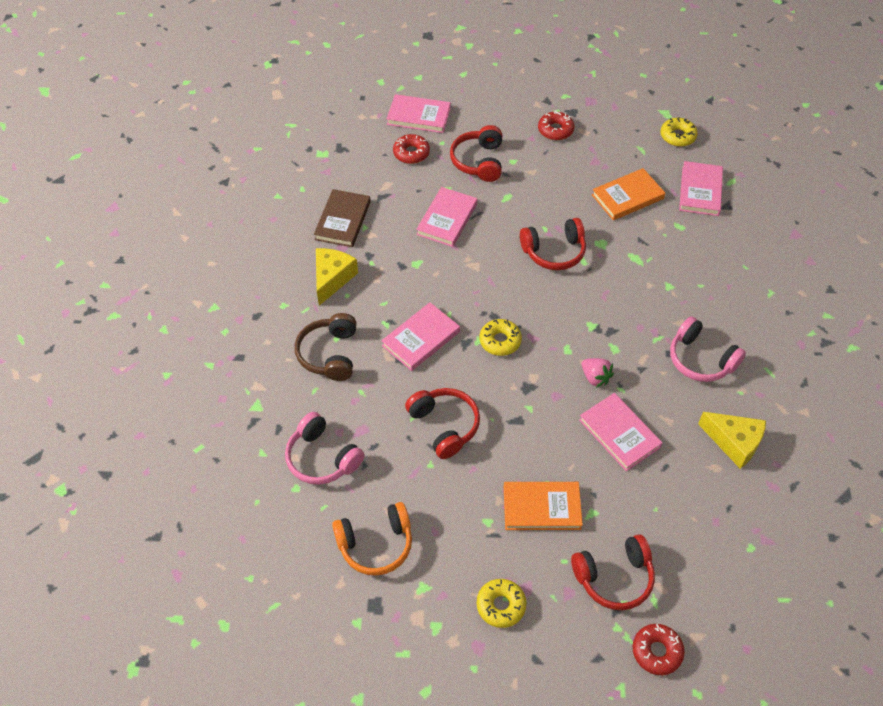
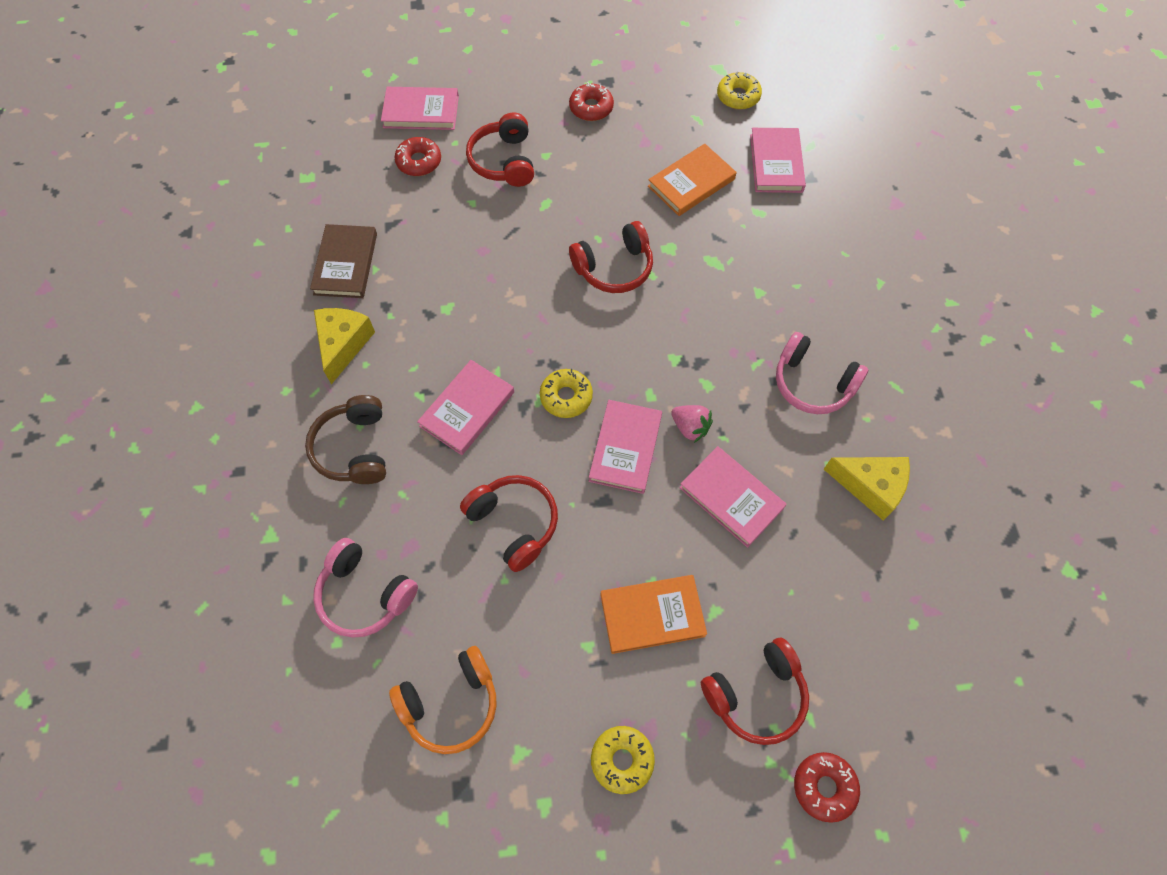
camera: 10 degrees left, 10 degrees up
(447, 219) = (476, 243): pink book -> pink book (625, 448)

